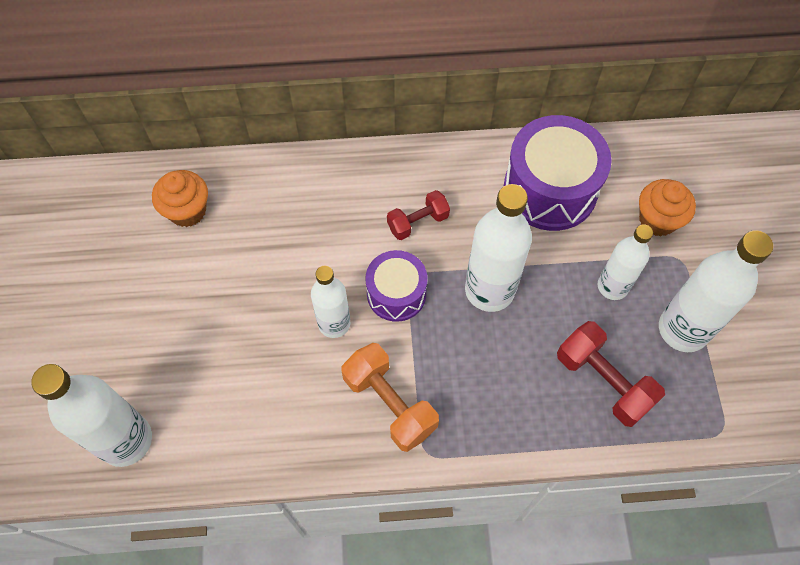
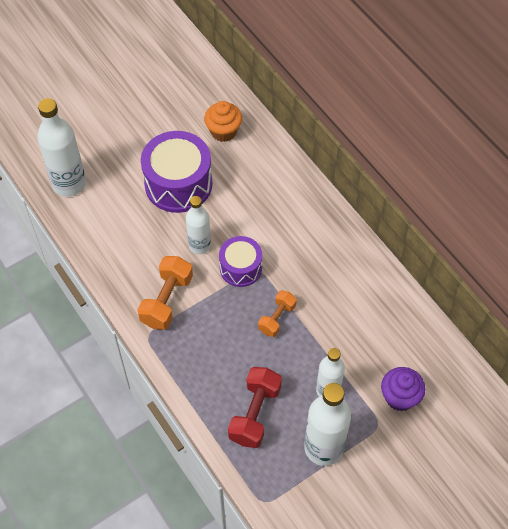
camera: 60 degrees right, 5 degrees down
(418, 222) = (299, 255): red dumbbell -> none
(489, 290) = (277, 318): white bottle -> orange dumbbell
(550, 189) = (377, 319): purple drum -> purple drum (178, 184)
(657, 220) = (400, 397): orange cupcake -> purple cupcake

